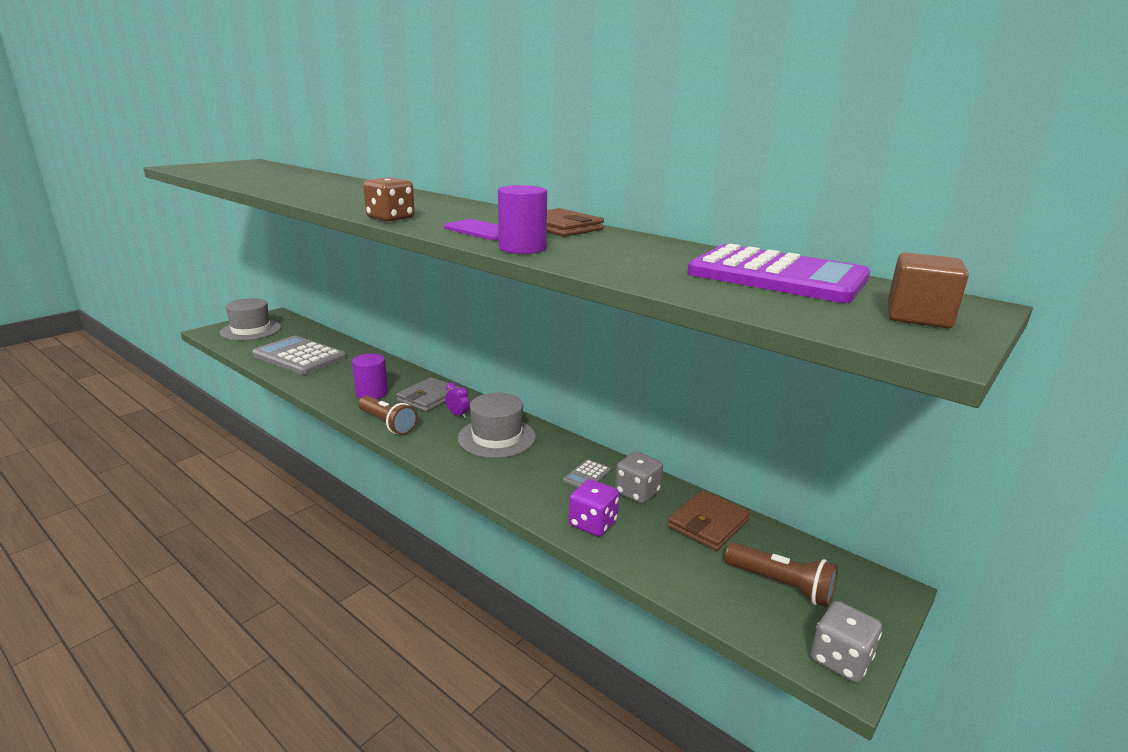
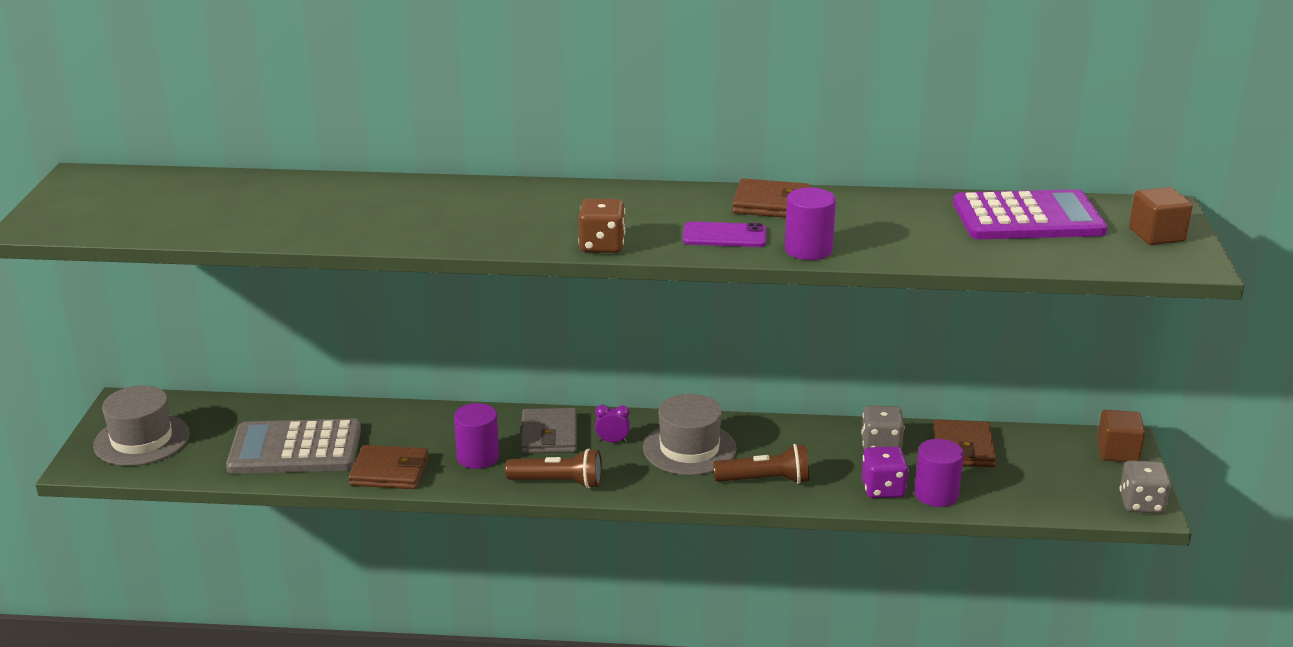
camera: 35 degrees left, 5 degrees up
(317, 383) = (389, 472): none -> brown wallet
(587, 476) = (822, 449): grey calculator -> none
(632, 549) = (936, 494): none -> purple cylinder
(781, 585) = (1061, 472): brown flashlight -> brown flashlight (765, 480)
(868, 595) = (1117, 452): none -> brown cube

